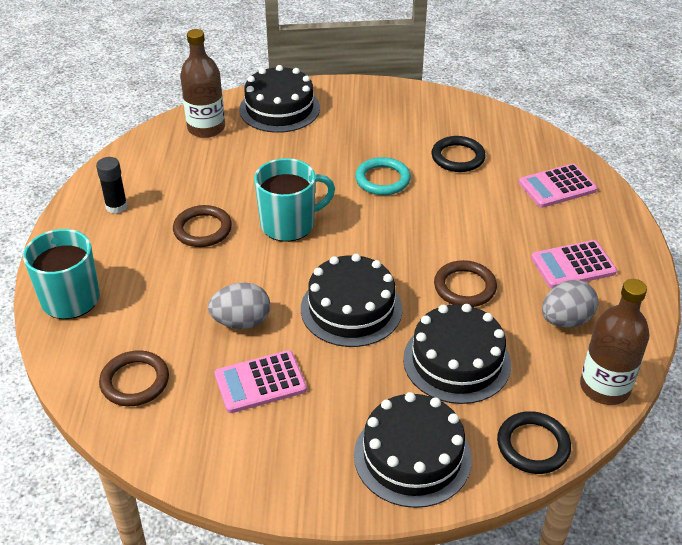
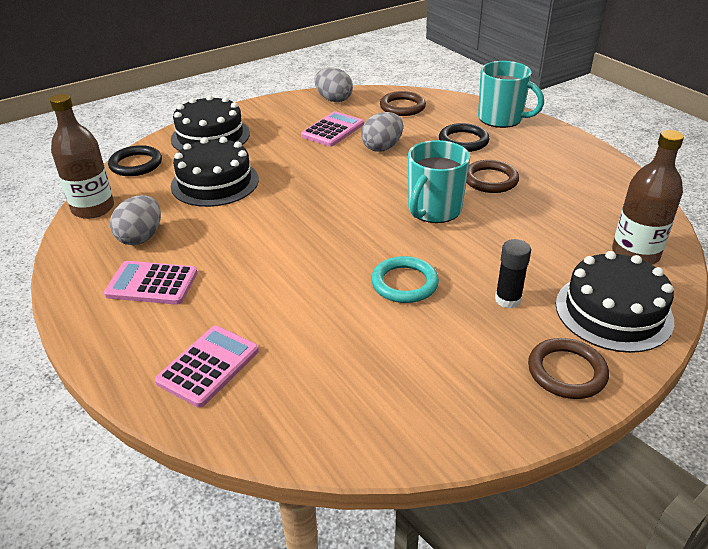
camera: 145 degrees right, 5 degrees down
(116, 206) = (574, 167): black glue stick -> black glue stick (508, 300)
(193, 451) = (333, 99): none -> grey egg
(351, 309) = (318, 180): black cake -> none
(458, 157) = (353, 349): black ring -> black ring (463, 141)
(464, 287) = (243, 226): brown ring -> brown ring (566, 372)
(573, 265) = (152, 284): pink calculator -> pink calculator turned 120 degrees counterclockwise

